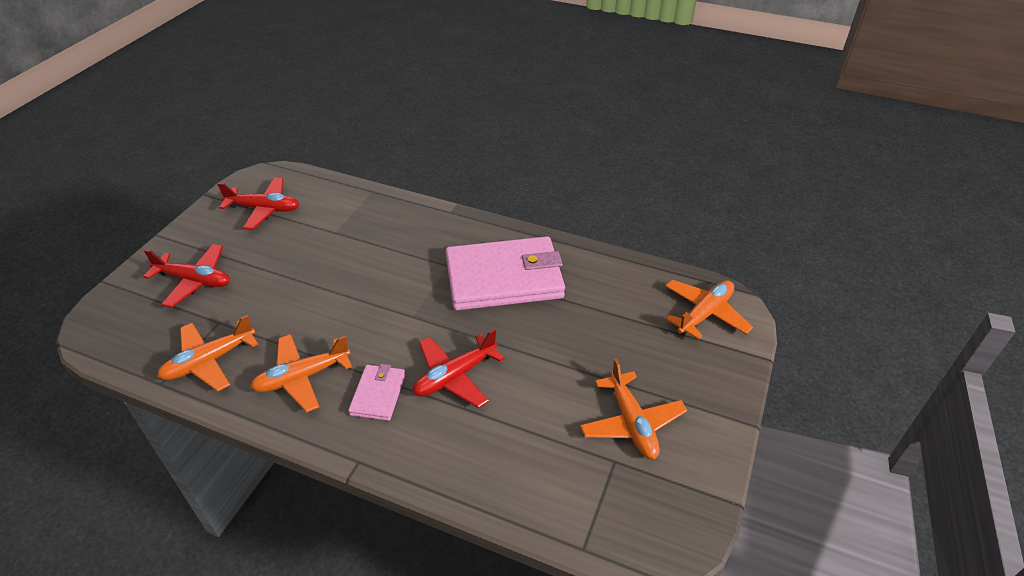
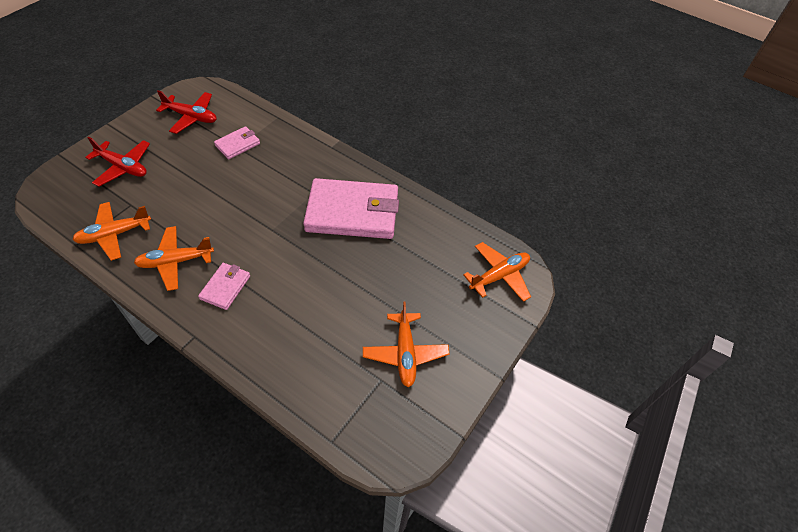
camera: 10 degrees right, 10 degrees up
(334, 229) = (237, 144): none -> pink wallet
(455, 376) = (286, 285): red plane -> none

